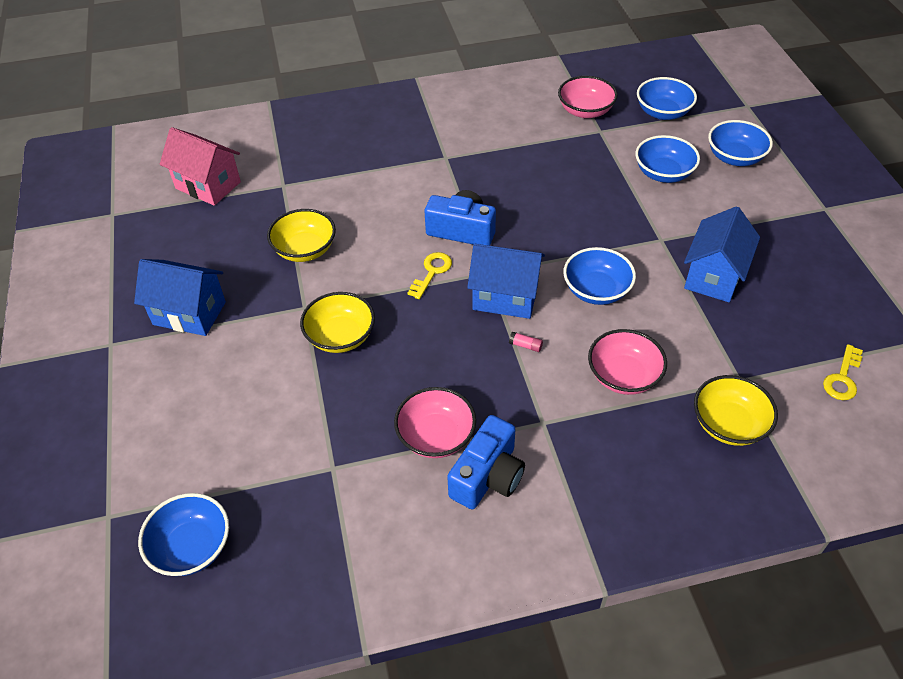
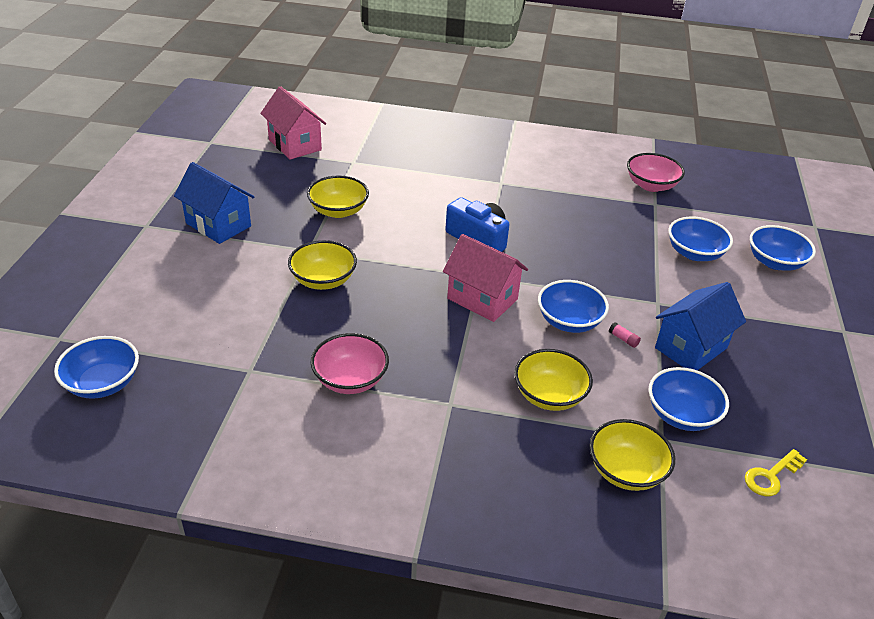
camera: 20 degrees right, 10 degrees down
(432, 272) = (431, 260): yellow key -> none
(488, 476) = (373, 426): blue camera -> none
(505, 297) = (482, 299): blue house -> pink house
(525, 345) = (475, 341): pink glue stick -> pink glue stick (623, 339)
(623, 376) = (549, 395): pink bowl -> yellow bowl
(663, 112) = (725, 207): blue bowl -> blue bowl (681, 415)

